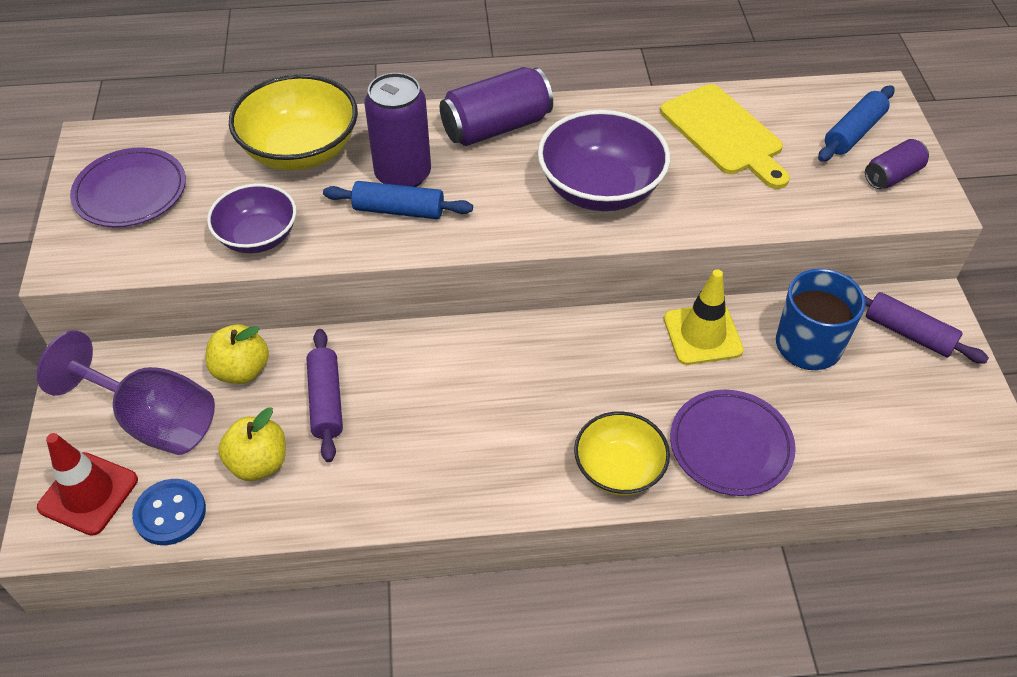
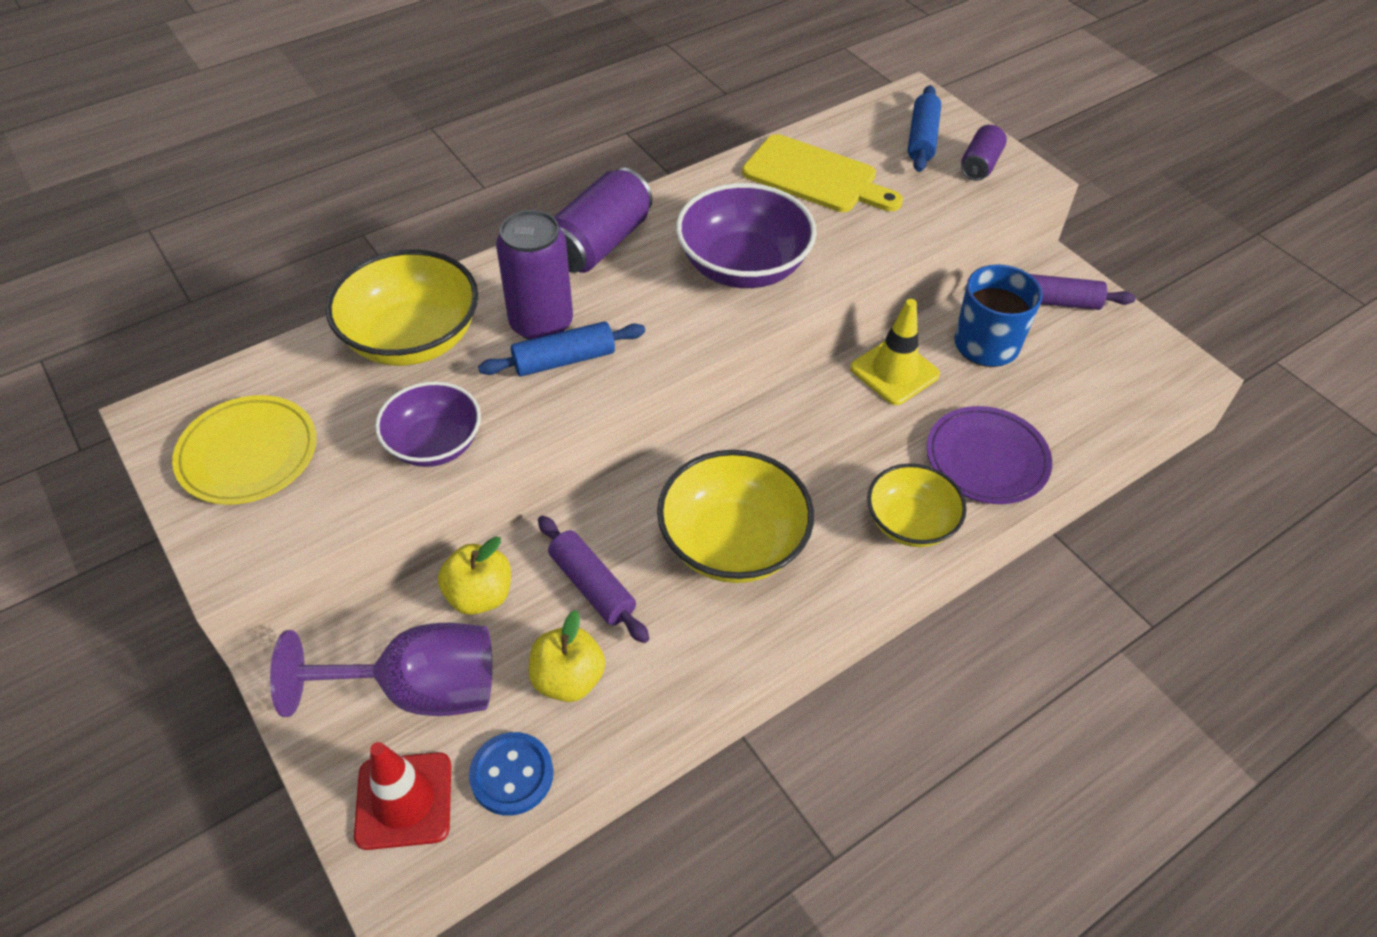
camera: 30 degrees left, 0 degrees up
(131, 192) = (248, 454): purple plate -> yellow plate
(457, 417) = (733, 543): none -> yellow bowl

